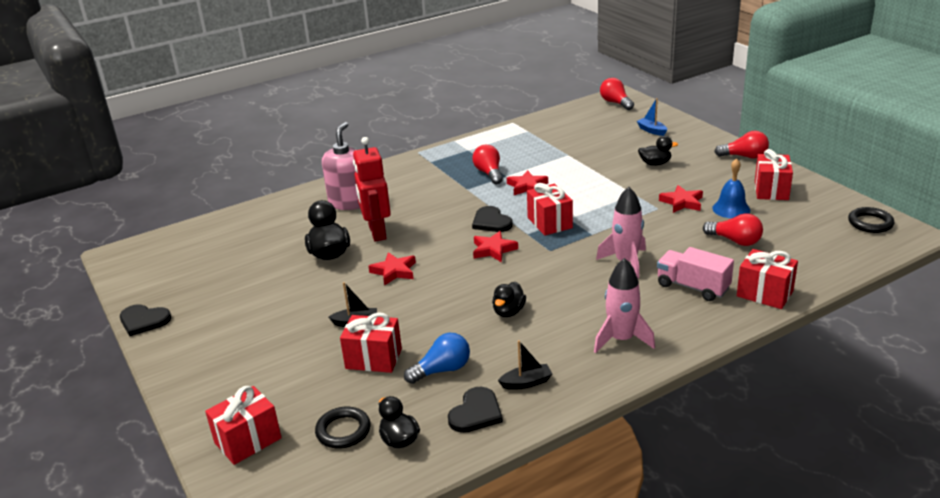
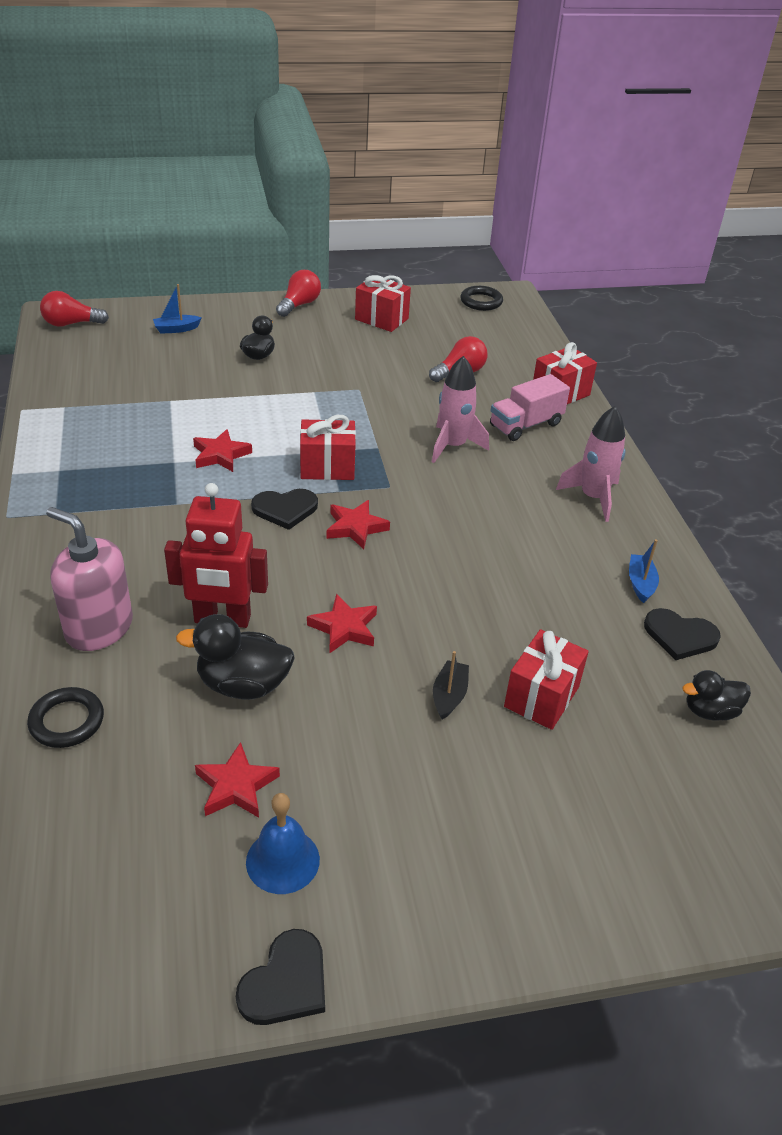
camera: 75 degrees left, 10 degrees up
(248, 440) = (672, 866): red gift -> none
(343, 431) = (679, 759): black ring -> black ring (67, 721)
(442, 370) = (591, 641): blue light bulb -> none
(476, 413) = (680, 636): black heart -> black heart turned 150 degrees clockwise
(489, 173) = (151, 473): red light bulb -> none
(508, 312) = (501, 556): black duck -> none
(526, 383) = (640, 583): black boat -> blue boat
(682, 202) = (360, 371): red star -> red star (236, 786)
(731, 209) = (398, 352): blue bell -> blue bell (282, 860)

